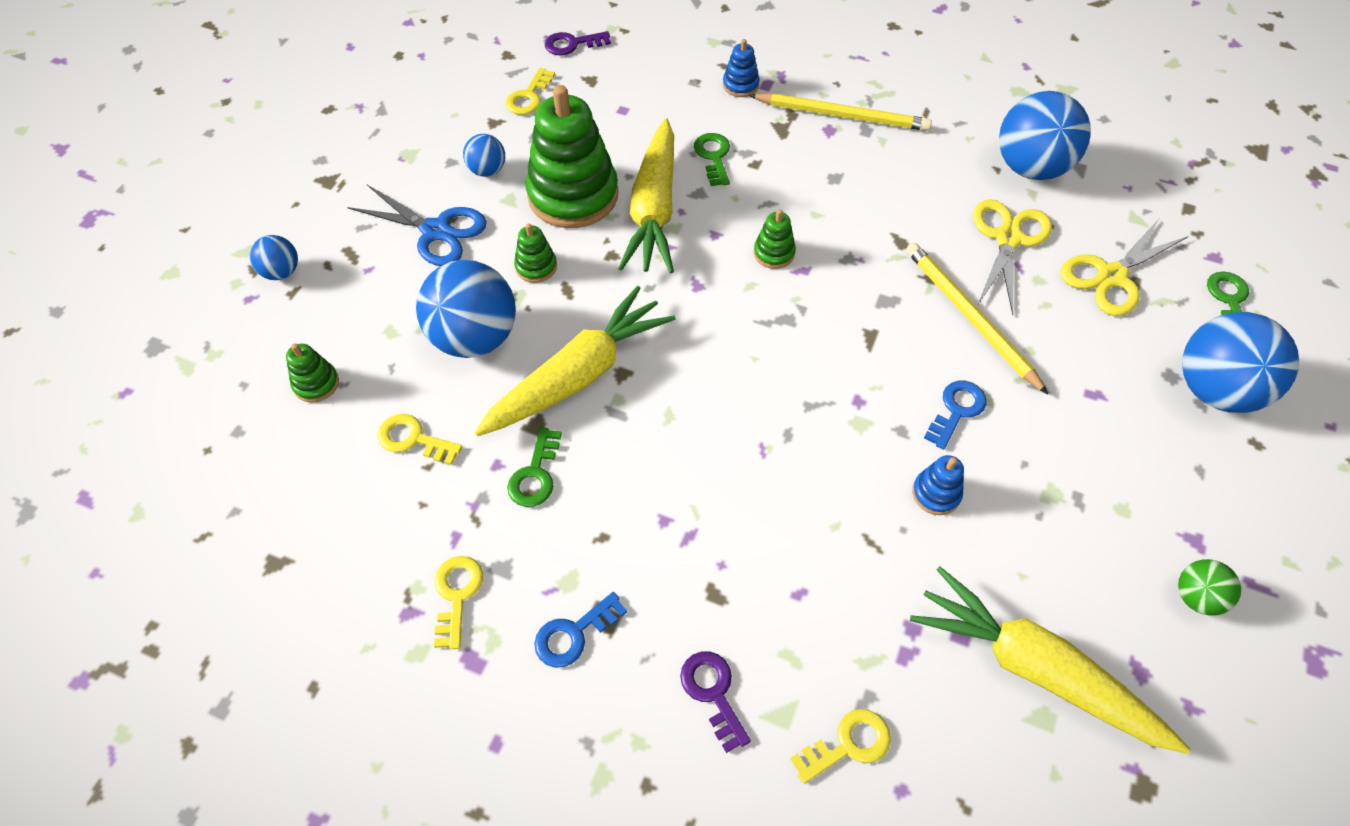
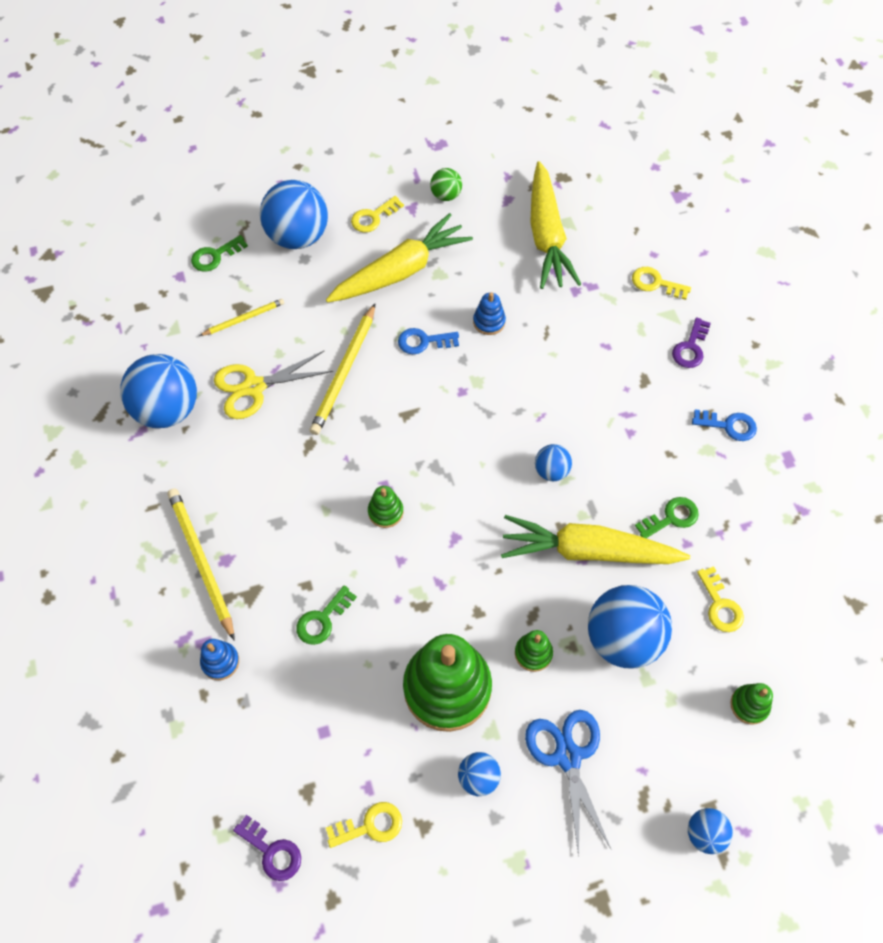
camera: 130 degrees left, 5 degrees up
(456, 595) = (770, 495): yellow key -> yellow key (373, 217)
(654, 209) = (411, 619): yellow carrot -> yellow carrot (400, 271)
(690, 410) = (551, 471): none -> blue ball
(1111, 276) = (243, 319): yellow scissors -> yellow pencil

